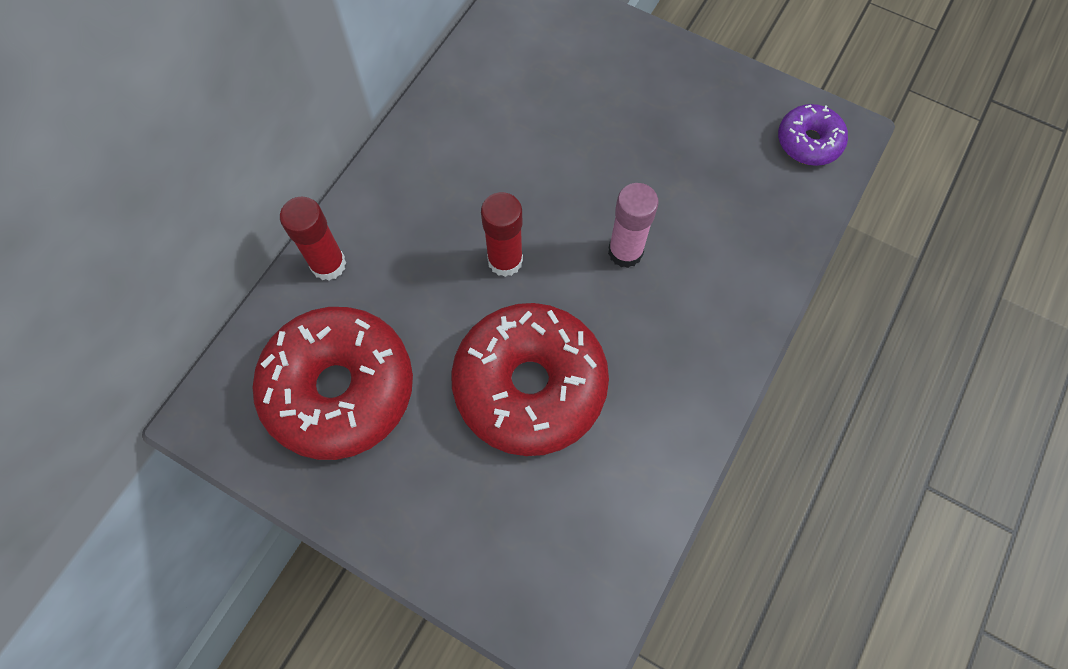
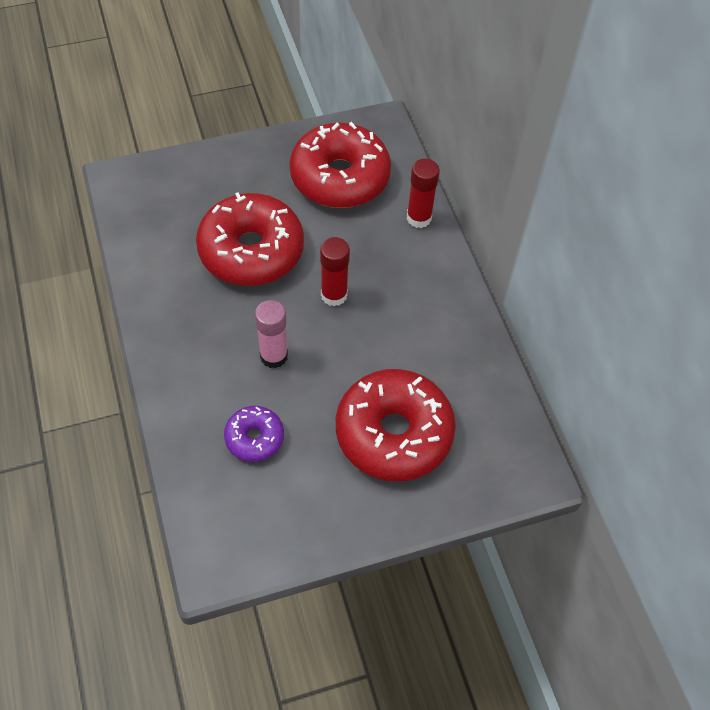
camera: 130 degrees right, 10 degrees down
(596, 102) = (393, 433): none -> red donut
(808, 142) = (228, 534): purple donut -> purple donut (254, 438)

